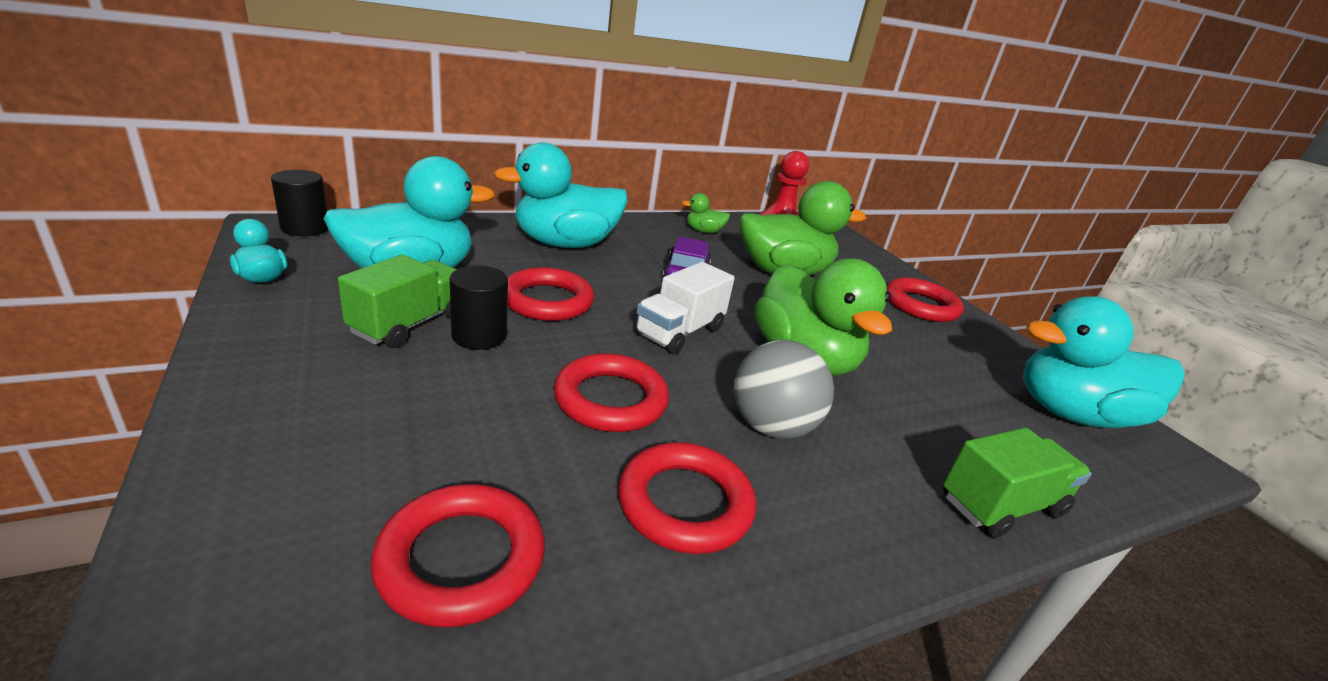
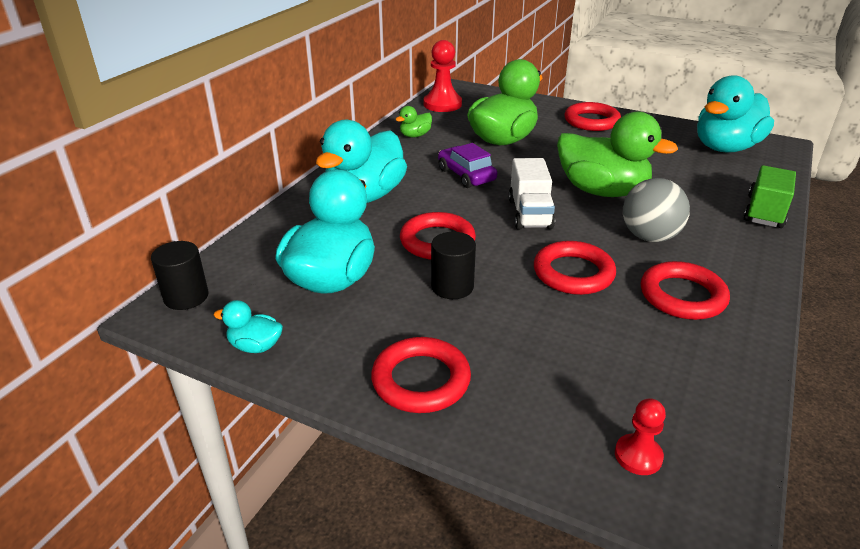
camera: 35 degrees left, 5 degrees up
(265, 603) = (638, 456): none -> red pawn
(409, 324) = (405, 307): green truck -> none
(461, 559) = (661, 382): red ring -> red ring (421, 380)

